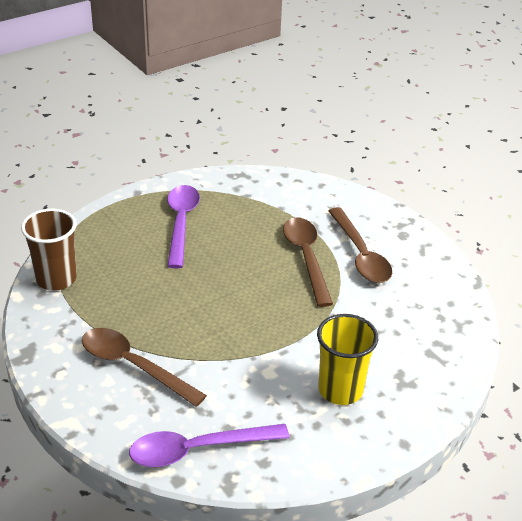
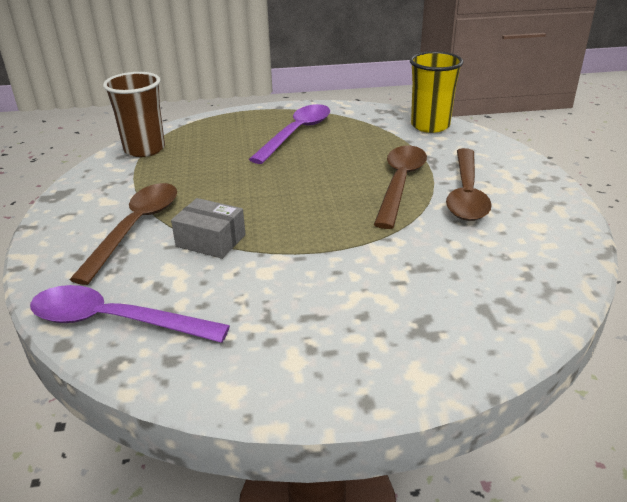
camera: 30 degrees right, 5 degrees down
(133, 366) = (135, 228): brown spoon -> brown spoon turned 45 degrees clockwise
(205, 358) = (211, 240): none -> grey box
(340, 390) = (332, 313): yellow cup -> yellow cup (430, 126)

